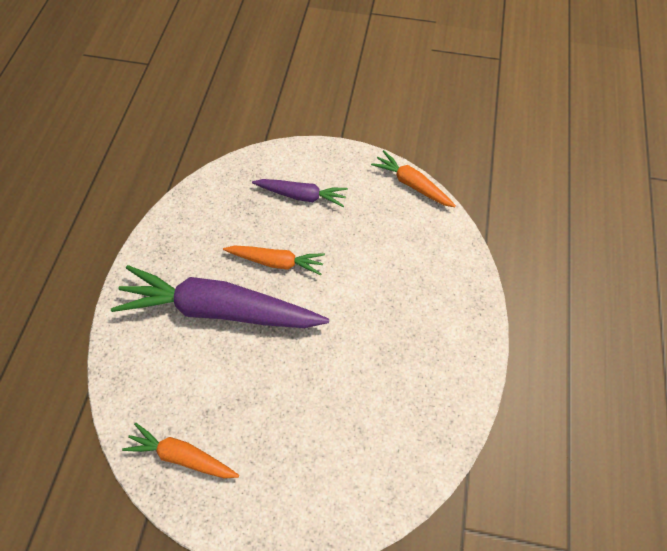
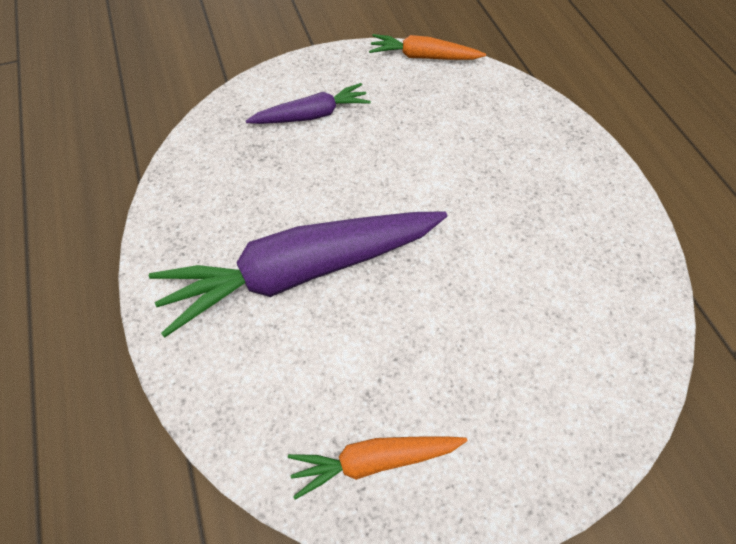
camera: 30 degrees left, 5 degrees down
(276, 261) = (332, 192): orange carrot -> none

